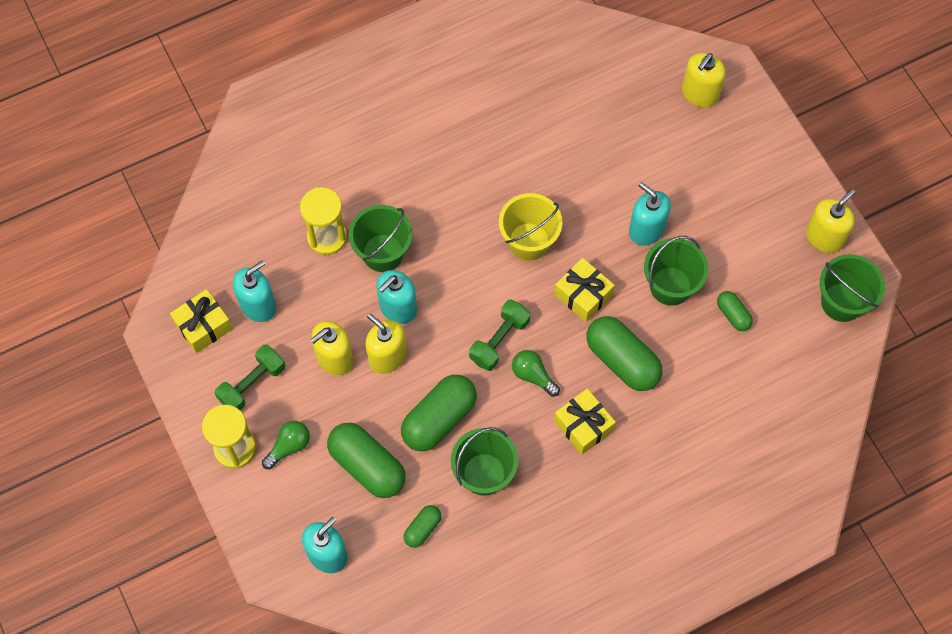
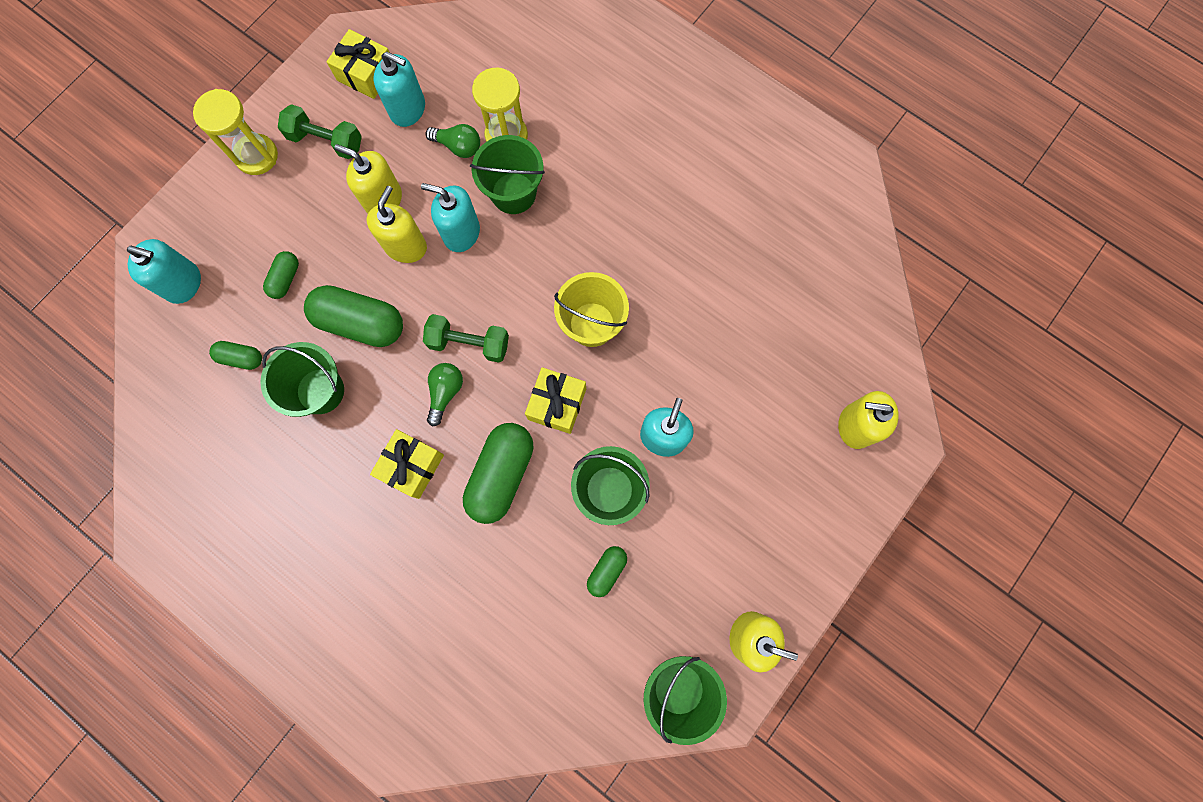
camera: 65 degrees right, 10 degrees up
(289, 446) = (277, 201): green light bulb -> green light bulb (458, 146)
(367, 466) = (285, 279): green capsule -> green capsule, size x0.51

